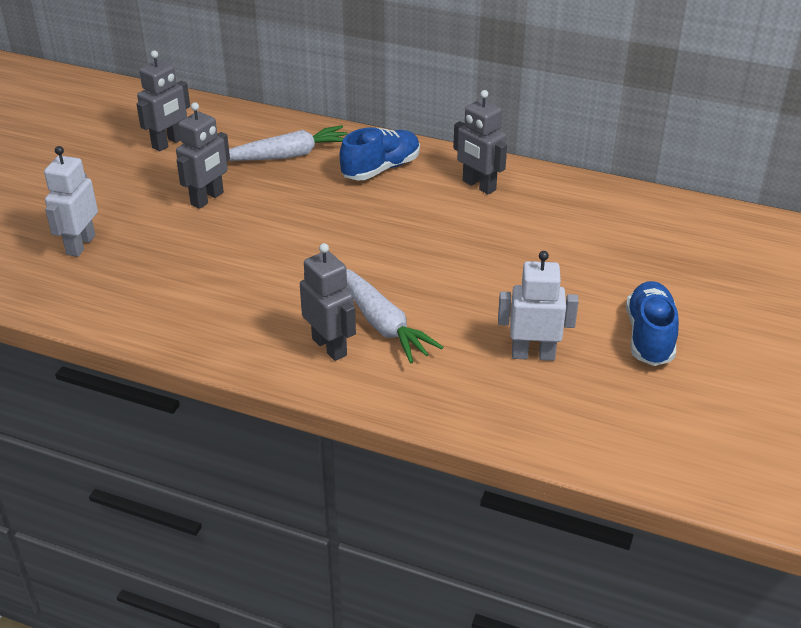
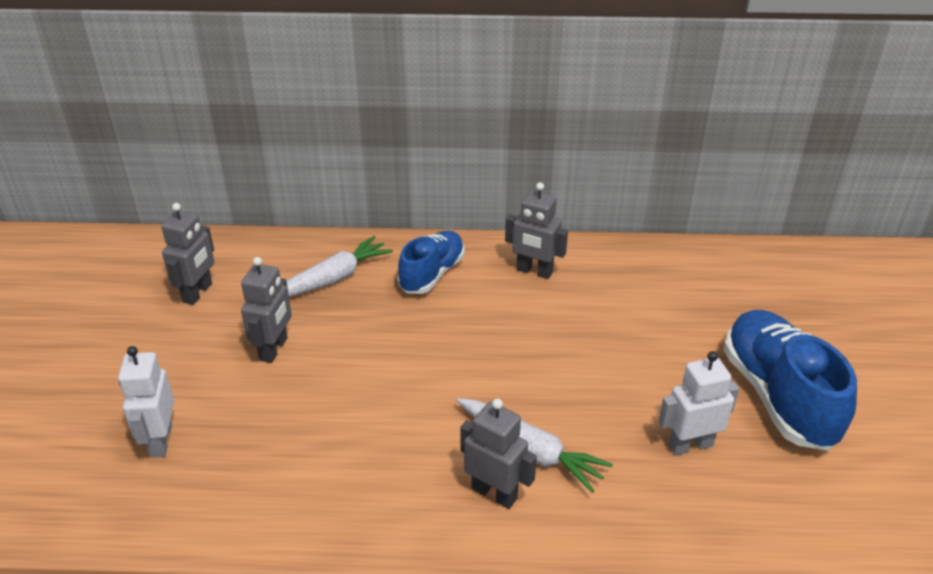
camera: 20 degrees left, 0 degrees up
(649, 336) = (778, 396): blue shoe -> blue shoe, size x1.58

